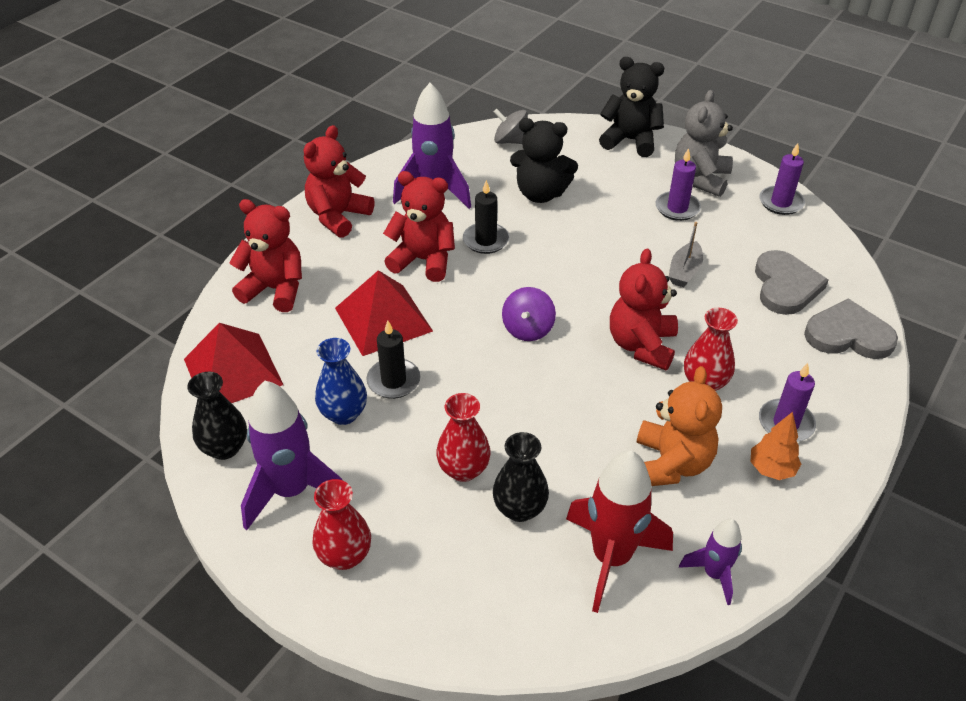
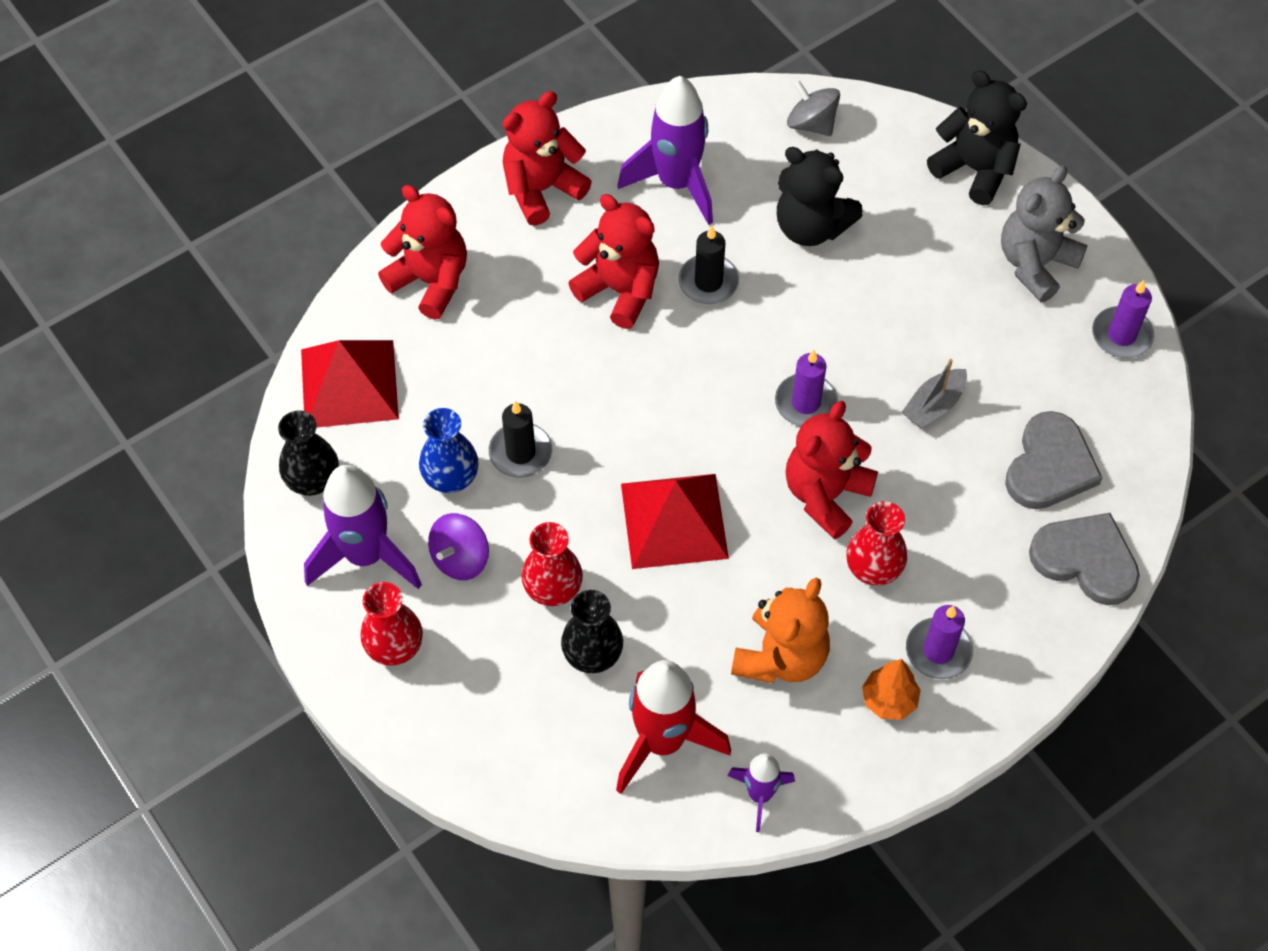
camera: 20 degrees right, 15 degrees up
(383, 319) = (540, 363): red pyramid -> red pyramid (674, 521)
(528, 329) = (702, 430): purple spinning top -> purple spinning top (460, 558)
(677, 208) = (977, 303): purple candle -> purple candle (806, 403)

